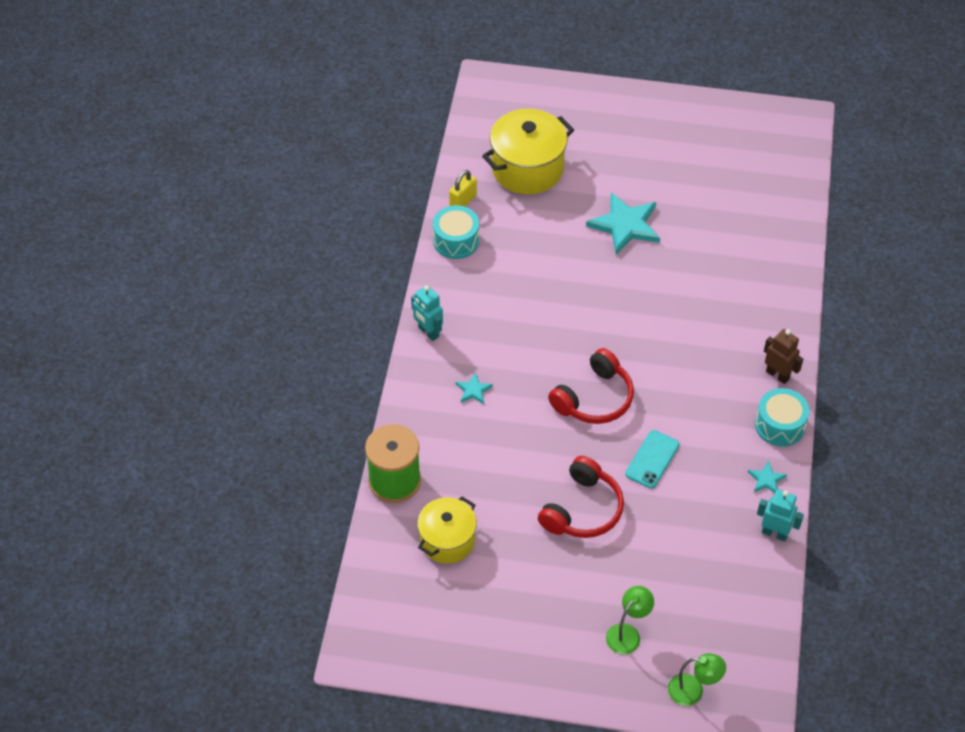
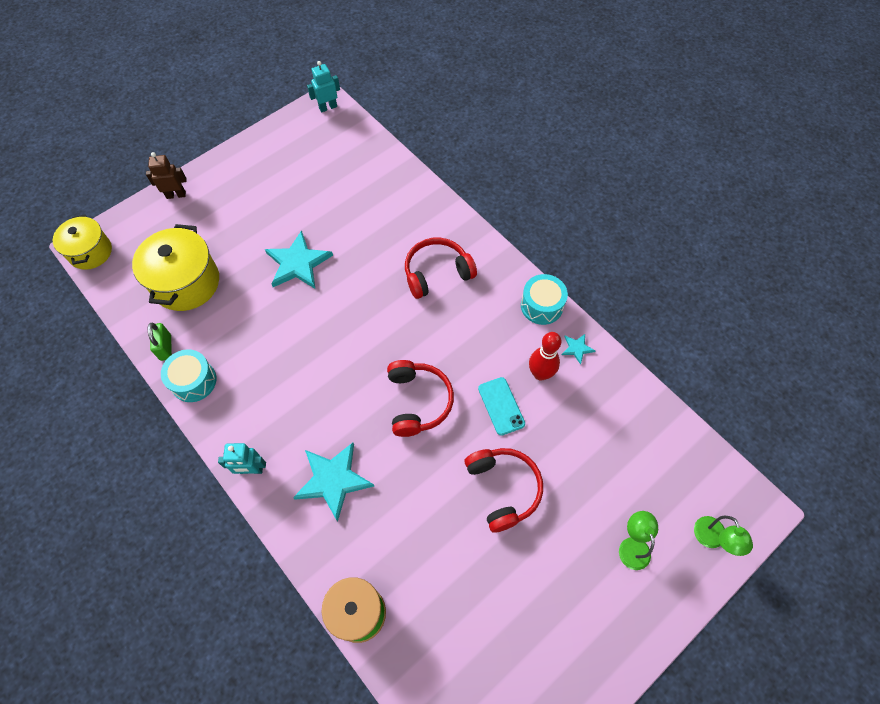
camera: 50 degrees left, 10 degrees up
(447, 540) = (448, 616): yellow pot -> yellow pot (90, 252)
(463, 201) = (165, 347): yellow padlock -> green padlock
(473, 390) = (333, 480): turquoise star -> turquoise star, size x2.14
(693, 691) = (712, 539): green lamp -> green lamp turned 120 degrees clockwise
(712, 468) = (540, 374): none -> red bowling pin
(725, 327) = (437, 273): none -> red headphones
(774, 533) = (622, 378): turquoise robot -> turquoise robot (328, 107)
(777, 375) = (502, 274): brown robot -> brown robot (176, 195)

